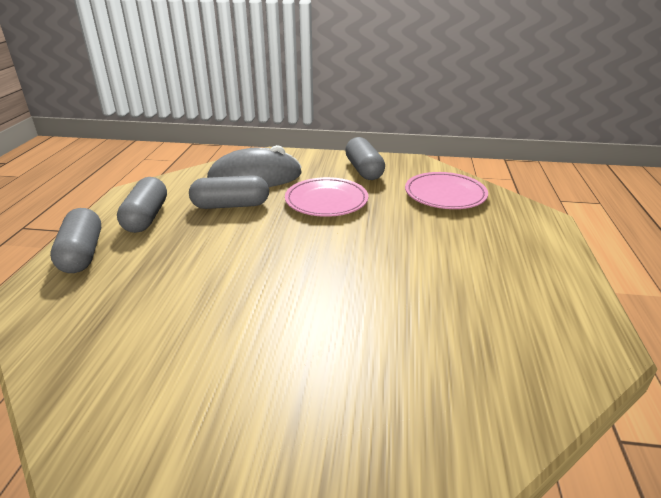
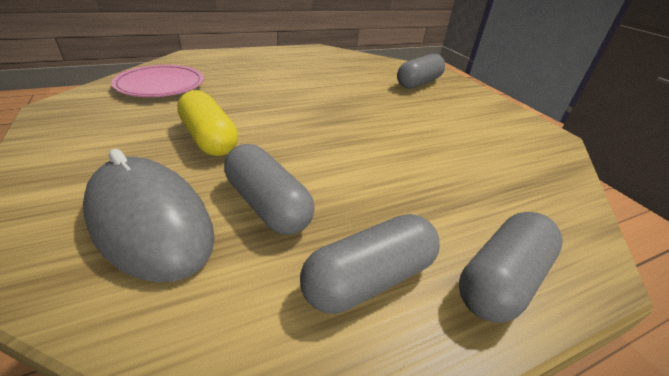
camera: 125 degrees left, 5 degrees up
(326, 201) = (209, 138): pink plate -> yellow capsule
(364, 170) = (95, 133): grey capsule -> grey capsule (418, 83)

